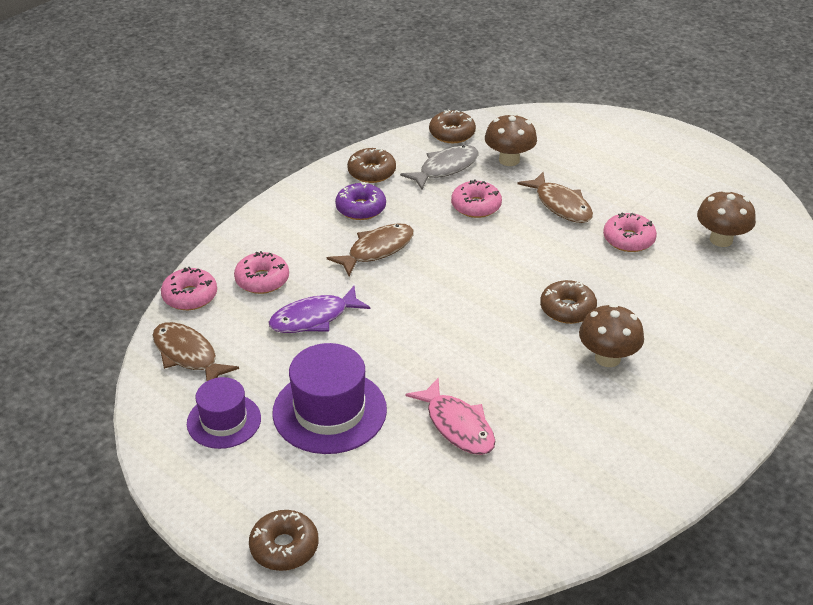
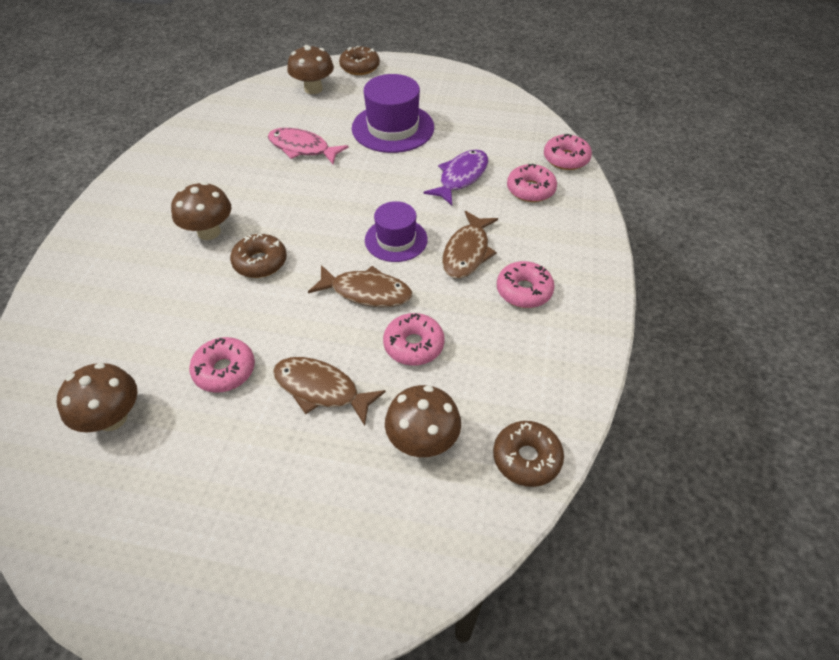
camera: 150 degrees right, 10 degrees up
(188, 355) = (517, 125): brown fish -> brown fish (366, 292)
(224, 421) = (452, 102): purple hat -> purple hat (396, 240)
(361, 208) = (524, 291): purple donut -> pink donut
(371, 172) = (559, 343): brown donut -> none
(382, 528) = (313, 89): none -> brown mushroom
(445, 168) = (486, 388): grey fish -> none

